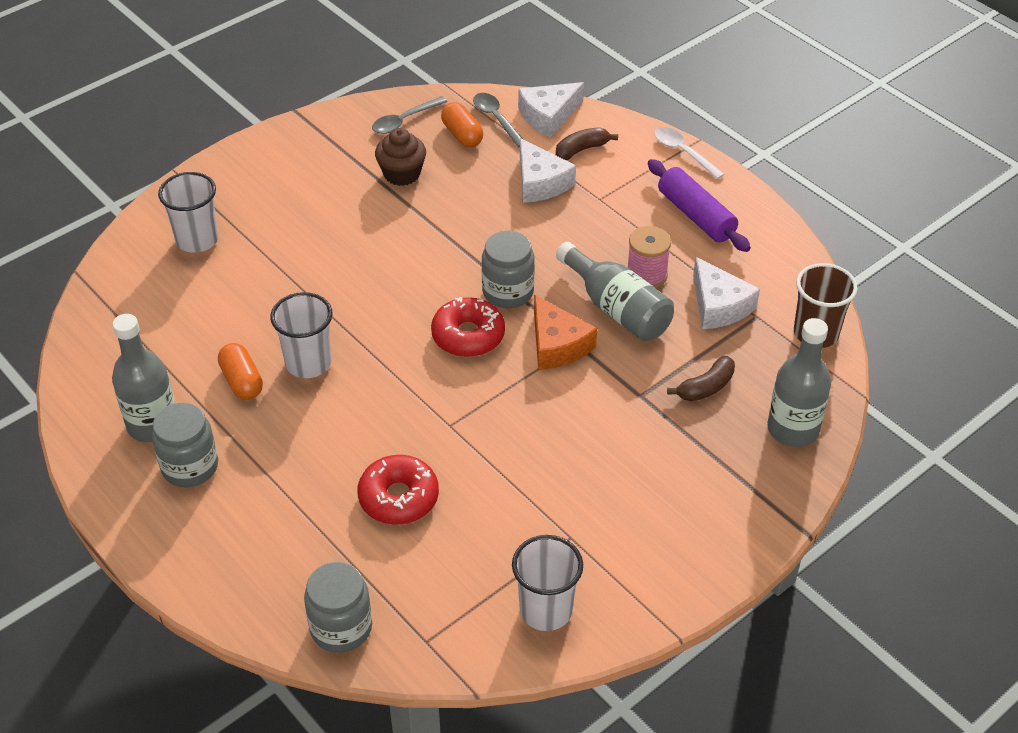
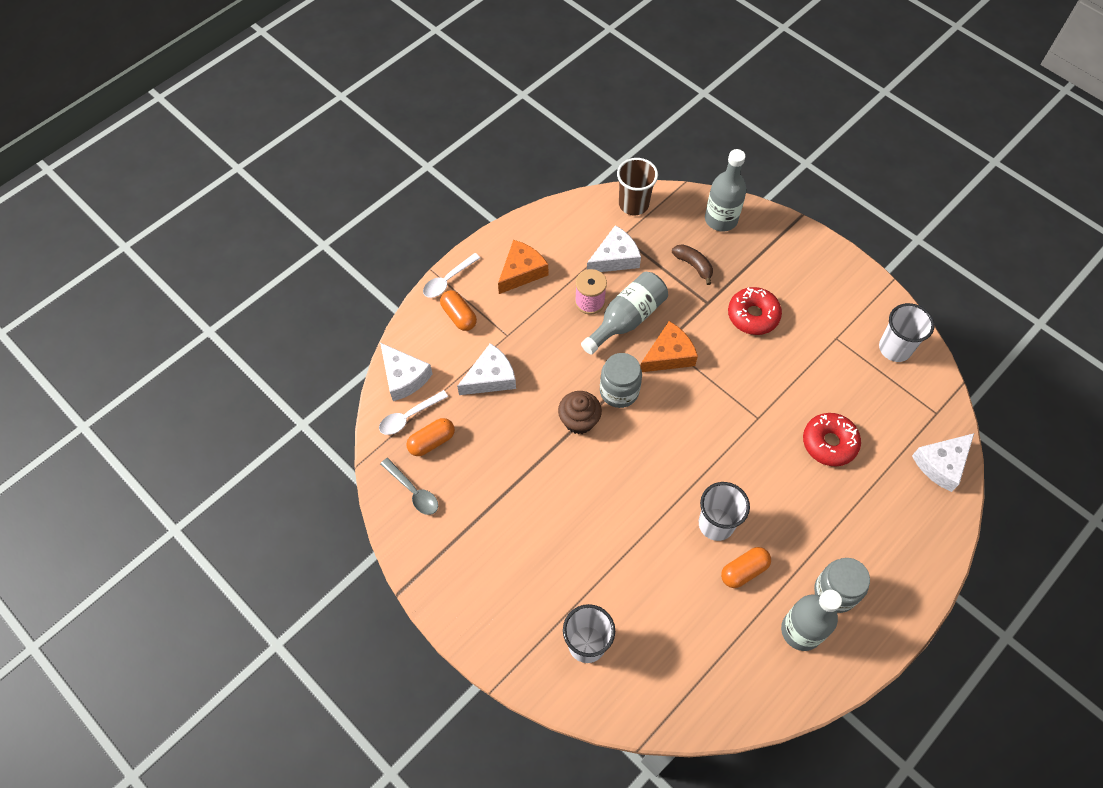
camera: 95 degrees left, 15 degrees up
(341, 627) = (941, 464): grey jar -> white cheese
(402, 174) = (486, 484): brown cupcake -> brown cupcake (579, 420)
(468, 336) = (669, 414): red donut -> red donut (753, 315)
(496, 119) = (409, 417): grey spoon -> white spoon
(581, 150) = (447, 350): brown banana -> none
(630, 160) = (459, 316): none -> orange capsule
(696, 216) = (521, 272): purple rolling pin -> orange cheese

